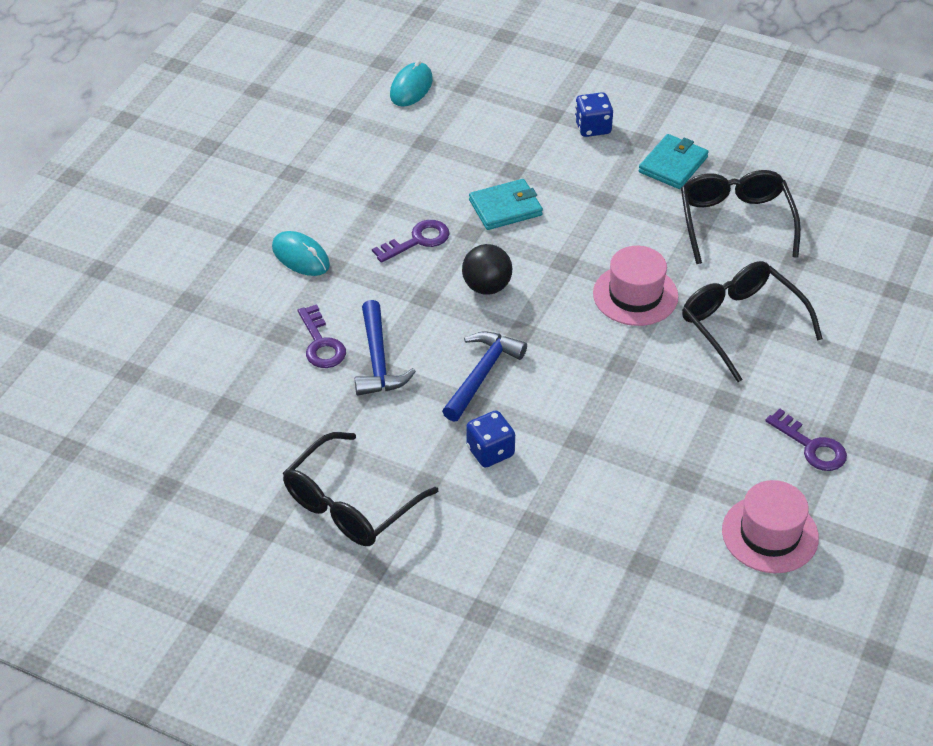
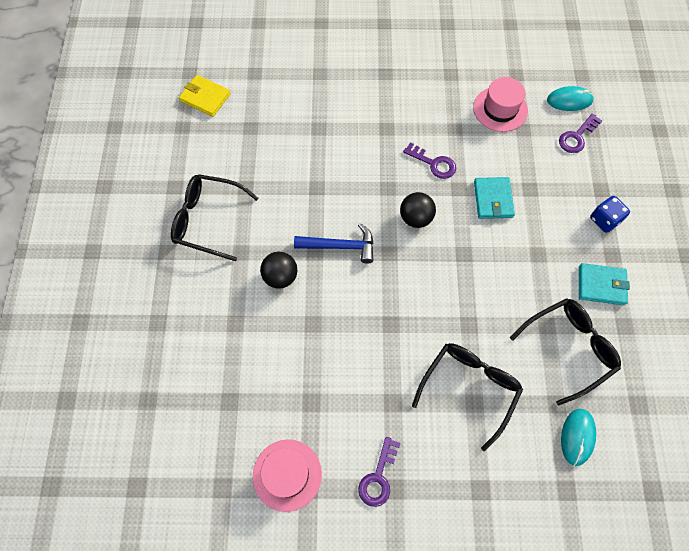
camera: 65 degrees right, 20 degrees up
(131, 443) = (205, 97): none -> yellow wallet
(300, 256) = (384, 110): turquoise mouse -> turquoise mouse (577, 437)
(321, 343) = (321, 151): purple key -> purple key (577, 137)
(378, 360) = (323, 186): blue hammer -> none
(490, 451) = (280, 276): blue dice -> black ball
(505, 208) = (493, 199): turquoise wallet -> turquoise wallet turned 45 degrees clockwise
(635, 295) = (458, 309): pink hat -> pink hat (500, 109)

